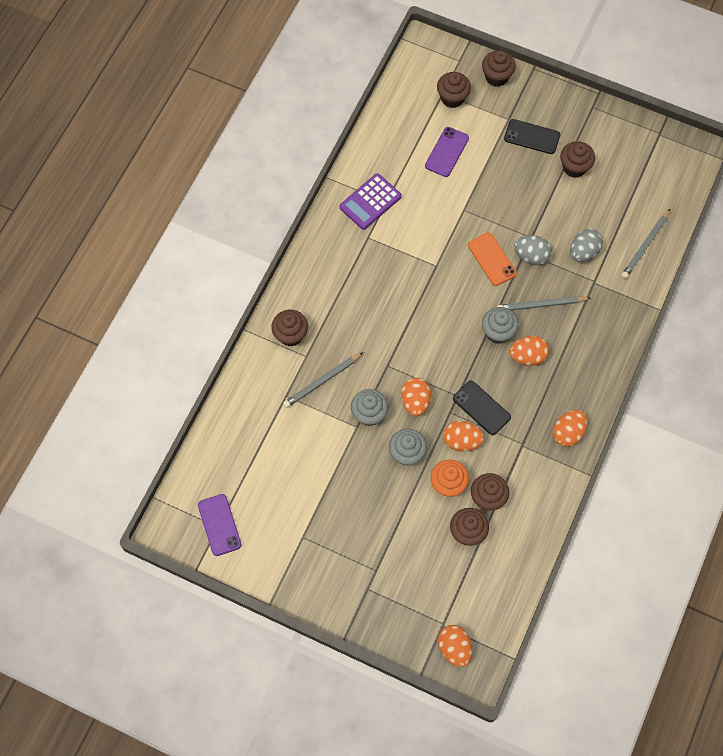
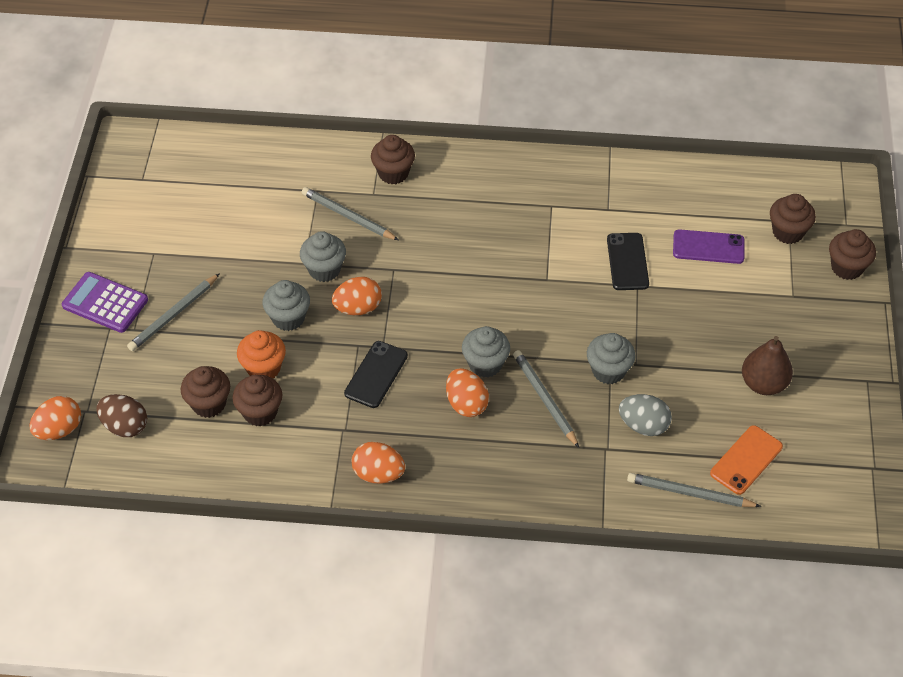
camera: 70 degrees right, 15 degrees down
(219, 525) = (144, 179): purple phone -> none
(370, 202) = (599, 194): purple calculator -> purple calculator (105, 303)
(372, 536) = (173, 315): none -> grey pencil
(462, 441) = (324, 366): orange egg -> none
(467, 598) = (125, 426): none -> brown egg
(492, 259) = (583, 331): orange phone -> orange phone (746, 460)
(531, 256) = (608, 371): grey egg -> grey cupcake
(532, 137) = (781, 326): black phone -> black phone (627, 262)
(574, 167) = (763, 384): brown cupcake -> brown pear

